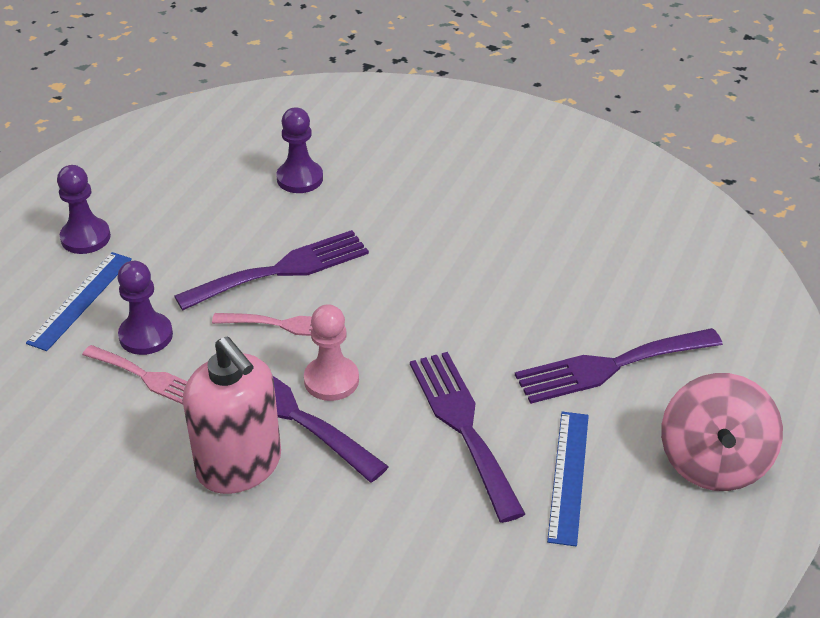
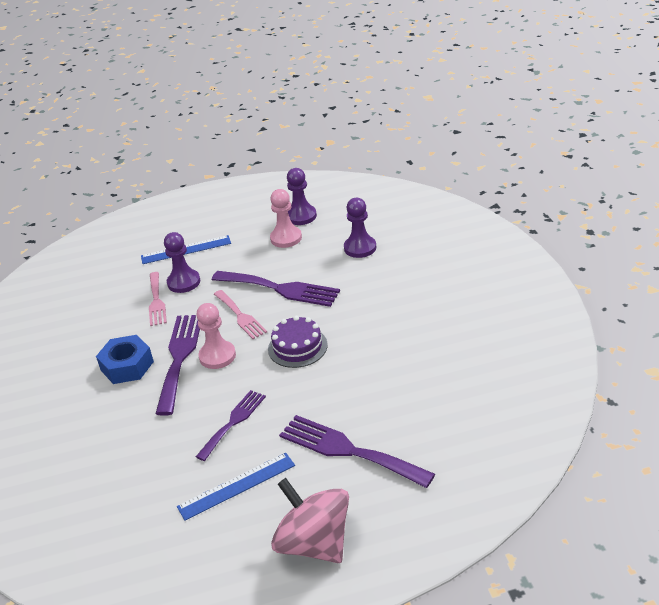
camera: 55 degrees right, 5 degrees down
(85, 237) = (230, 222): purple pawn -> purple pawn (301, 216)
(194, 215) = (286, 238): none -> pink pawn
(239, 466) = (127, 366): pink soap dispenser -> blue nut
(402, 313) = (297, 347): none -> purple cake
(463, 426) = (233, 422): purple fork -> purple fork, size x0.63
(713, 462) = (314, 543): pink spinning top -> pink spinning top turned 75 degrees clockwise

